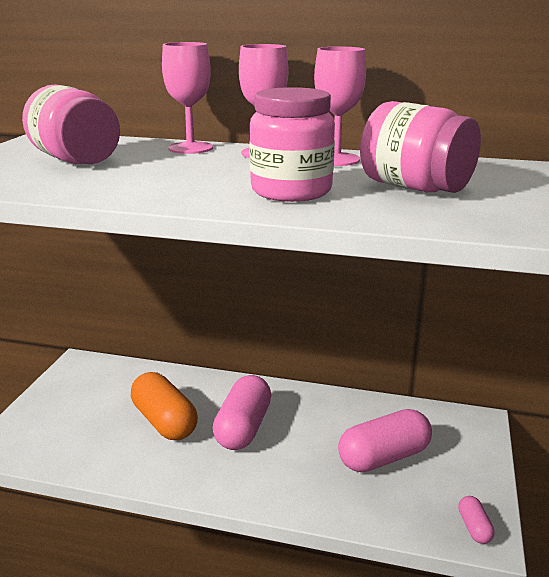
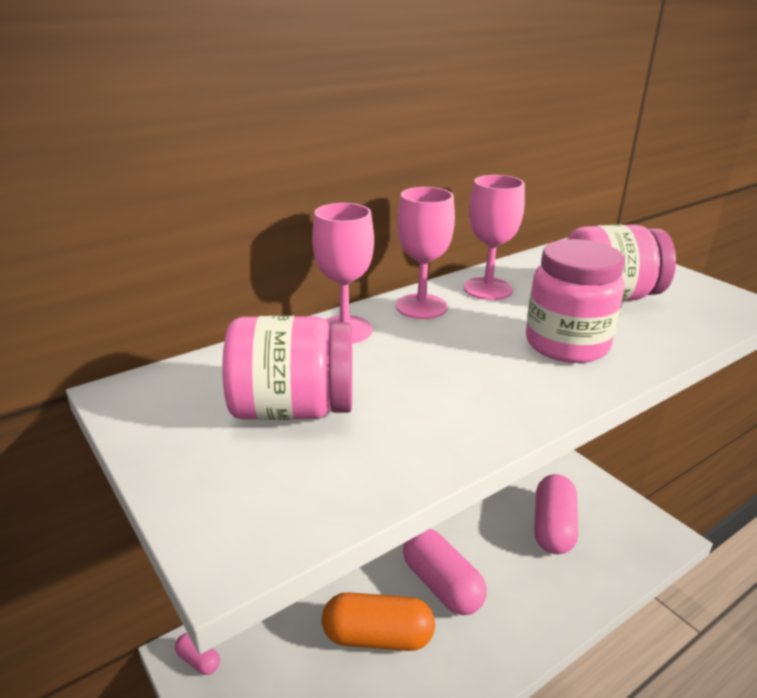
camera: 50 degrees left, 5 degrees up
(474, 527) = (658, 535): pink capsule -> pink capsule (198, 660)

